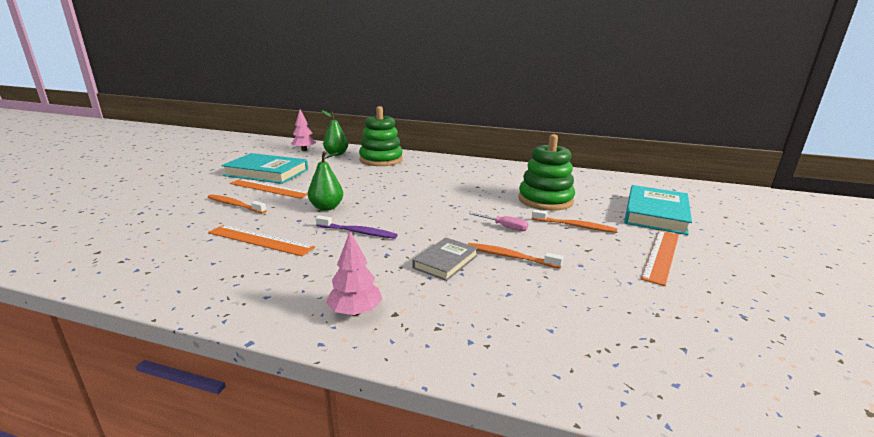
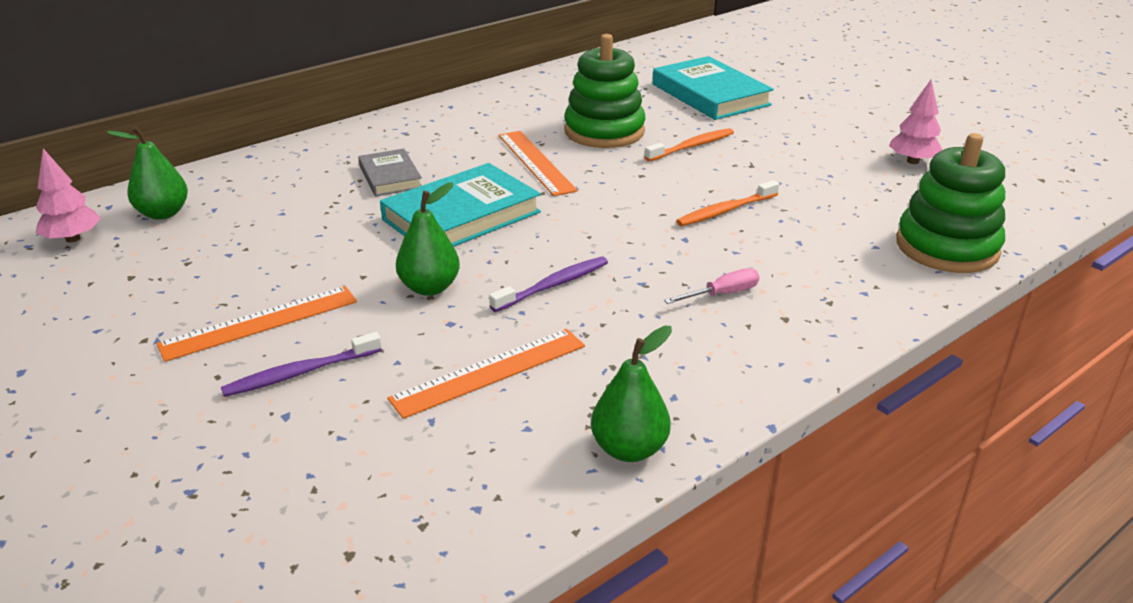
camera: 55 degrees left, 10 degrees up
(202, 296) = (629, 449): none -> green pear
(235, 205) = (300, 373): orange toothbrush -> purple toothbrush
(266, 173) = (159, 309): turquoise book -> turquoise book (462, 216)
(355, 311) = (761, 341): pink tree -> pink tree (912, 161)
(381, 160) = (270, 183): green stacking toy -> green stacking toy (947, 247)
(445, 262) = (700, 251): grey book -> grey book (390, 177)
(504, 227) = (649, 185): pink screwdriver -> pink screwdriver (722, 294)
(661, 255) = (797, 137): orange ruler -> orange ruler (536, 162)

